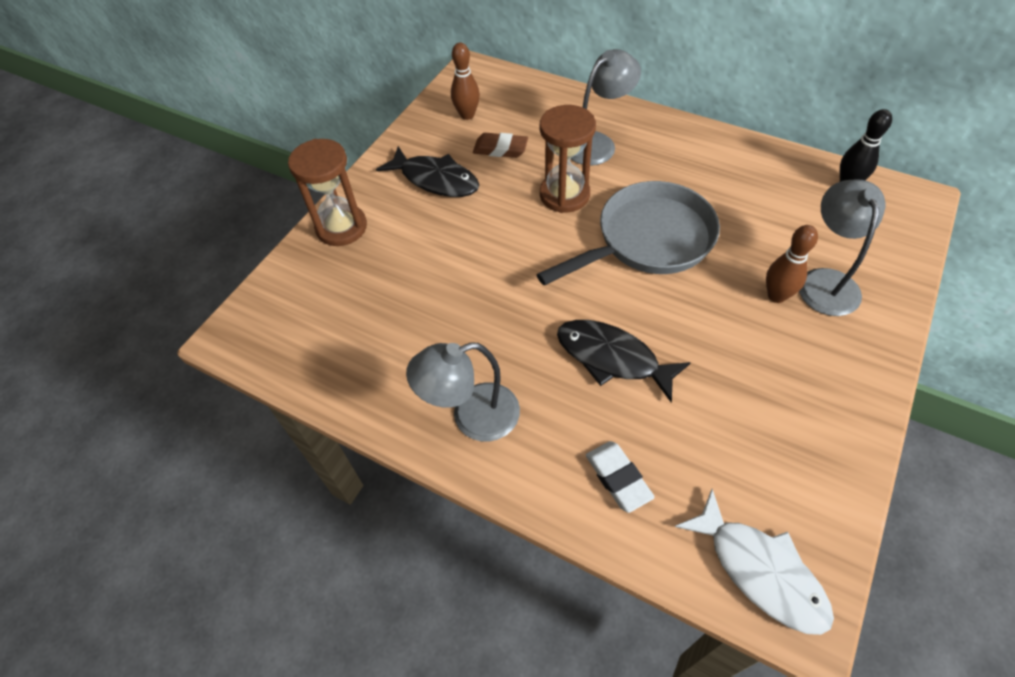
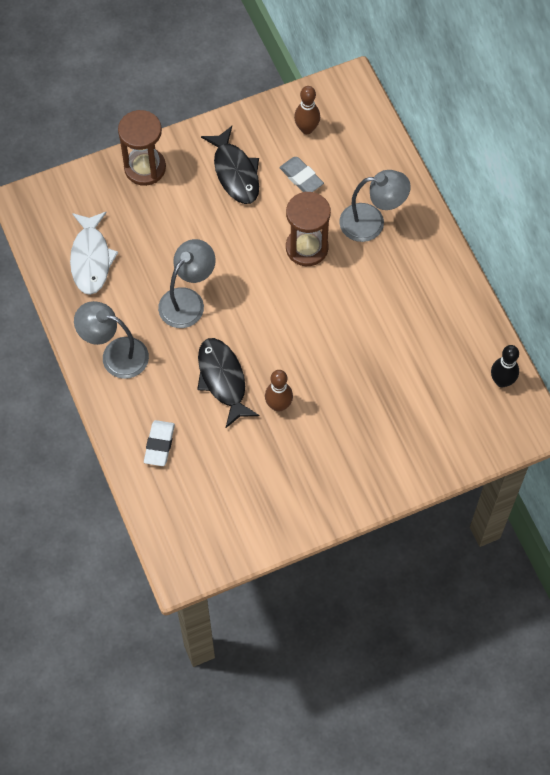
camera: 35 degrees right, 10 degrees up
(500, 149) = (301, 177): brown eraser -> grey eraser
(648, 240) = (324, 321): grey pan -> none
(760, 570) = (182, 538): white fish -> white fish (91, 259)
(776, 296) = (359, 416): brown bowling pin -> brown bowling pin (278, 405)
(825, 281) = (400, 431): grey lamp -> grey lamp (188, 300)

